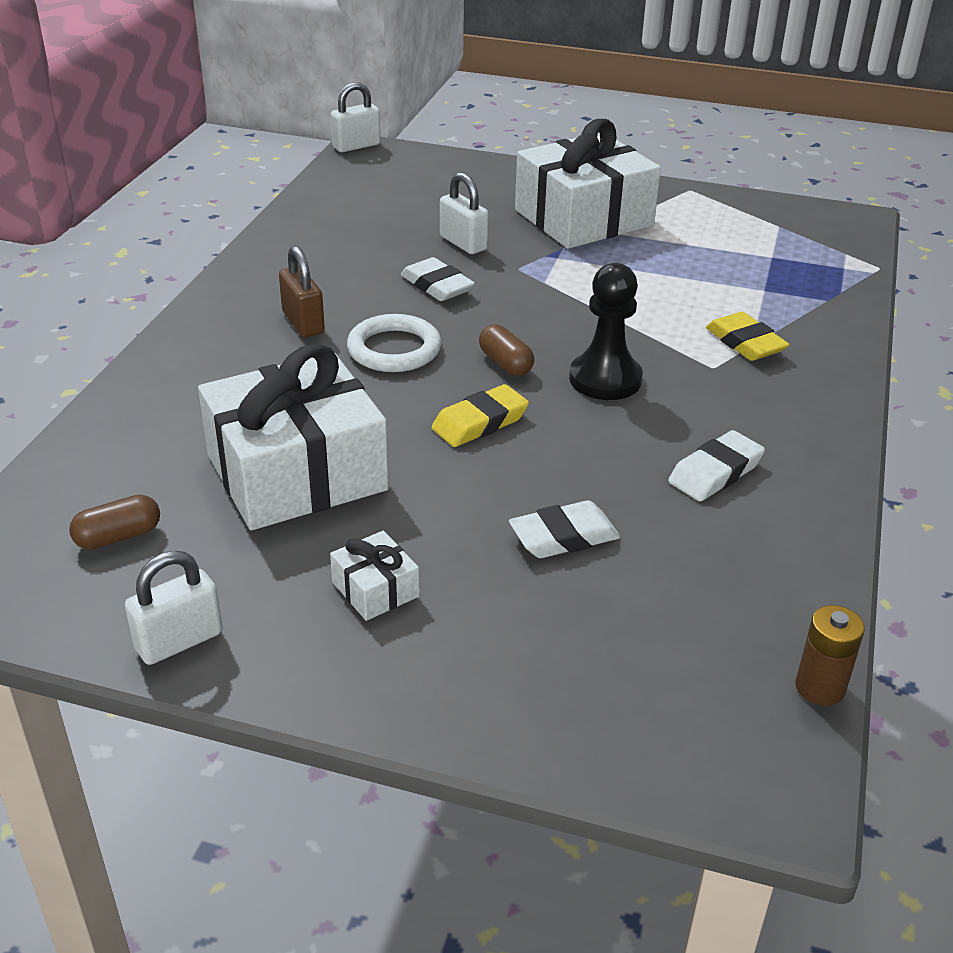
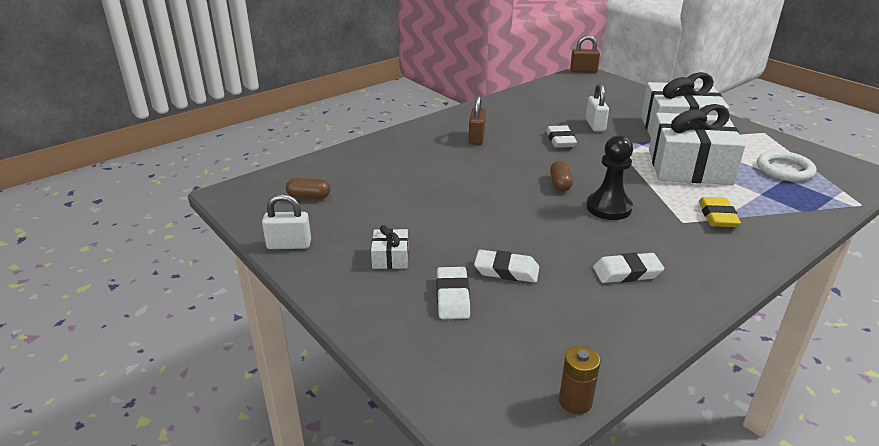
camera: 35 degrees right, 5 degrees down
(297, 472) = (407, 197): white gift -> white gift (689, 166)
(356, 146) = (583, 71): white padlock -> brown padlock
(394, 349) = (508, 161): white ring -> white ring (784, 170)
(480, 422) = (518, 205): yellow eraser -> none
(531, 612) = (452, 297): none -> white eraser

